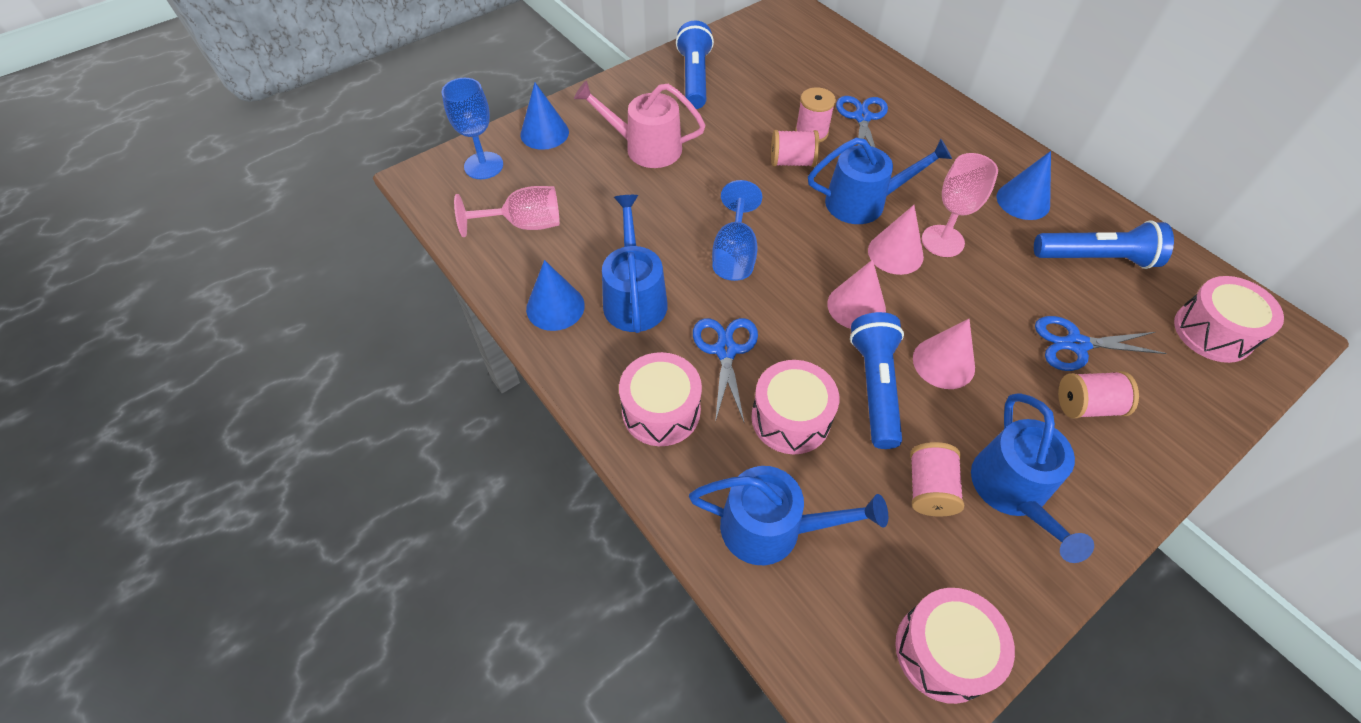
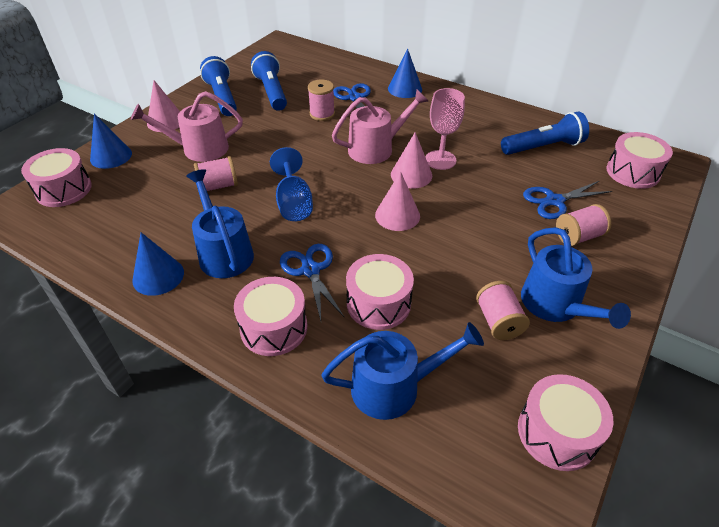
camera: 20 degrees left, 10 degrees down
(483, 165) = (63, 189): blue goblet -> pink drum
(524, 224) = (112, 223): pink goblet -> none
(792, 162) = (315, 135): pink spool -> pink spool (218, 186)
(863, 202) = (376, 149): blue watering can -> pink watering can
(875, 387) = (432, 264): blue flashlight -> blue flashlight (272, 92)
(943, 363) = (473, 235): pink cone -> pink cone (166, 121)
(1023, 201) = (482, 124): blue cone -> blue cone (405, 89)

